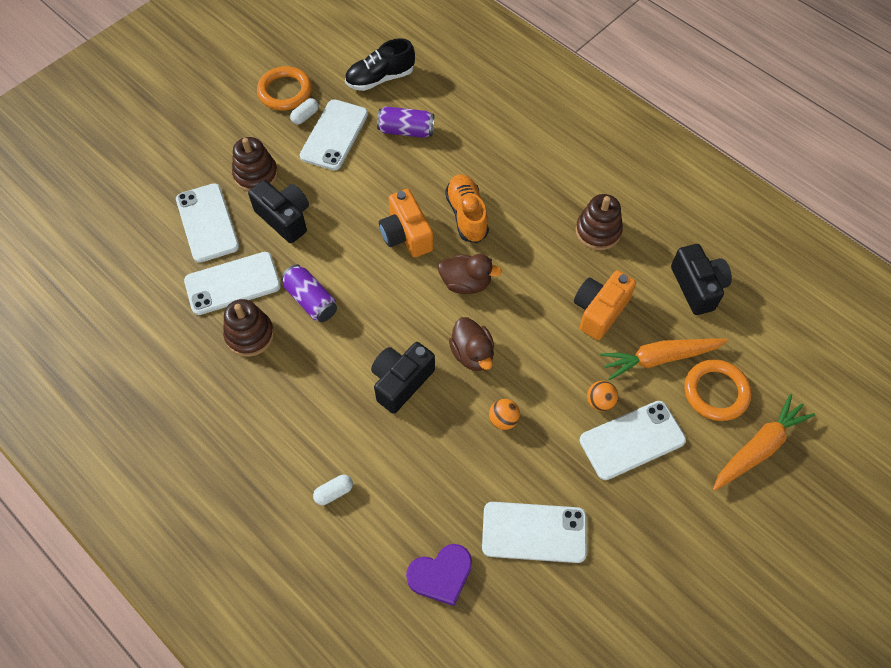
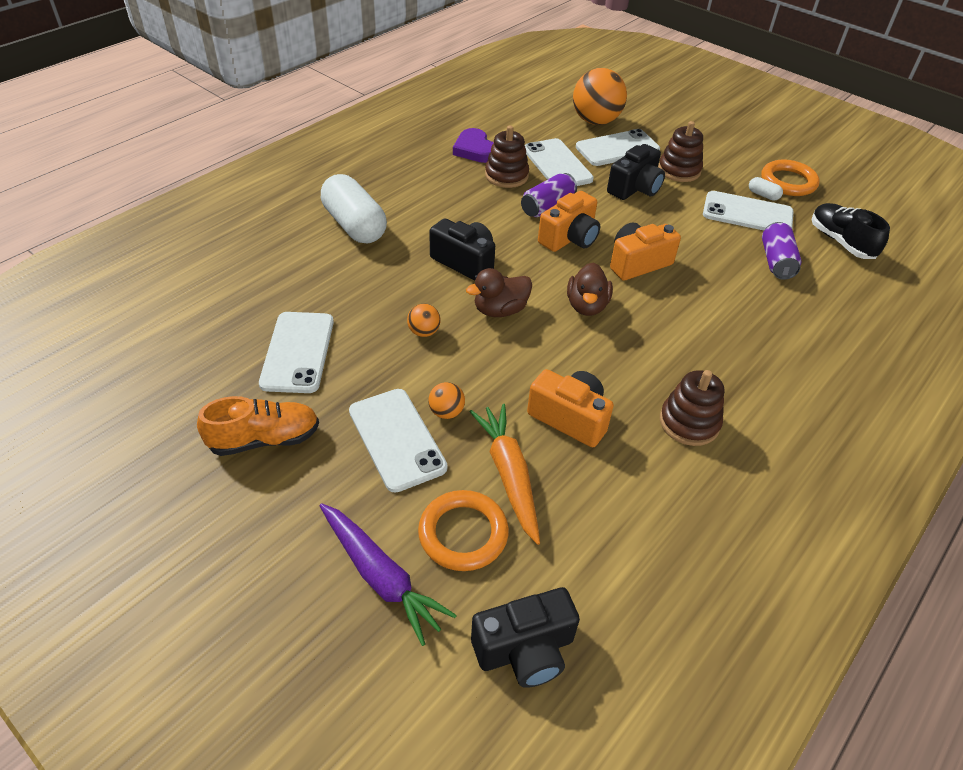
camera: 85 degrees right, 15 degrees down
(146, 236) = (595, 121): none -> orange ball
(334, 492) = (355, 225): white capsule -> white capsule, size x2.45
(366, 286) = (569, 238): none -> orange camera
(441, 575) = (267, 288): purple heart -> purple heart (475, 149)
(467, 215) = (677, 307): orange shoe -> orange shoe (264, 439)
(697, 287) = (626, 527): black camera -> black camera (525, 650)
(758, 447) = (381, 576): orange carrot -> purple carrot

